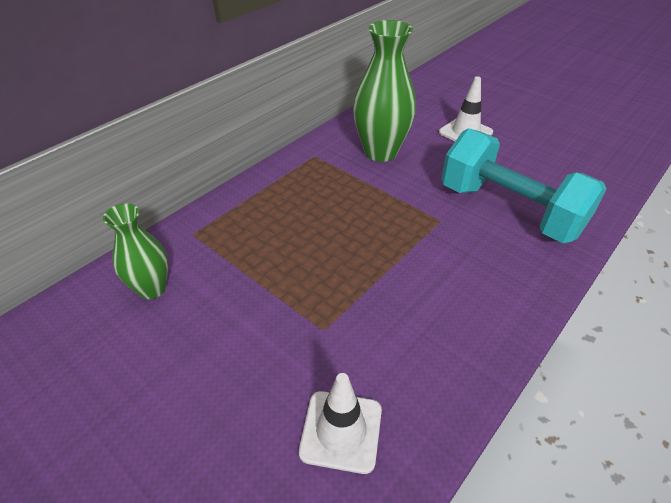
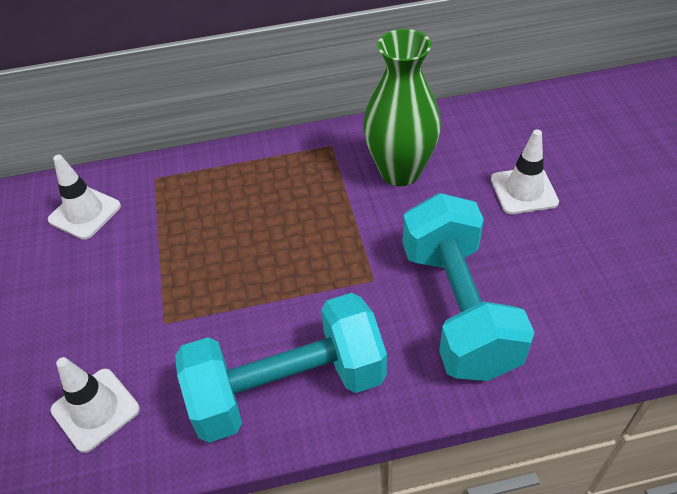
camera: 40 degrees right, 5 degrees up
(152, 288) = (85, 213): green vase -> white traffic cone
(468, 317) = (287, 388): none -> turquoise dumbbell

